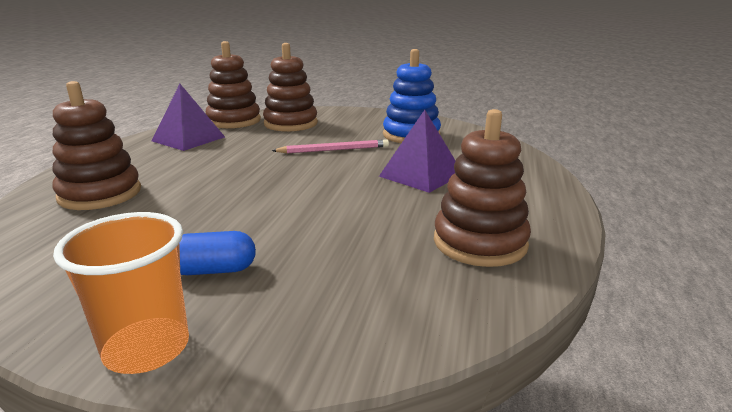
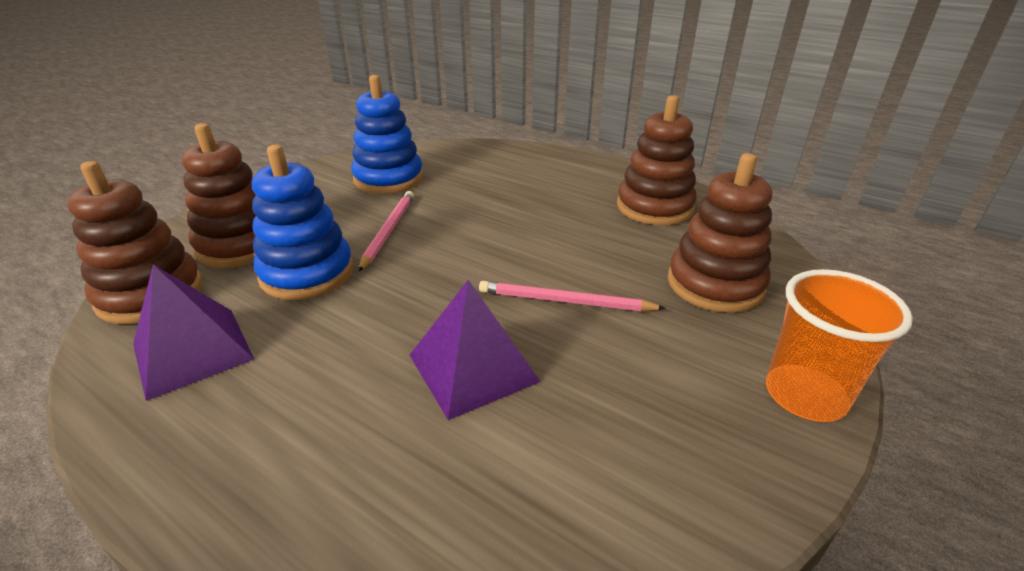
camera: 70 degrees left, 10 degrees up
(100, 194) = (388, 461): brown stacking toy -> brown stacking toy (715, 284)
(213, 270) = (671, 347): blue capsule -> none
(268, 142) = (307, 273): none -> blue stacking toy
(268, 218) = (565, 301): none -> pink pencil
(421, 175) = (506, 199): purple pyramid -> purple pyramid (473, 367)

